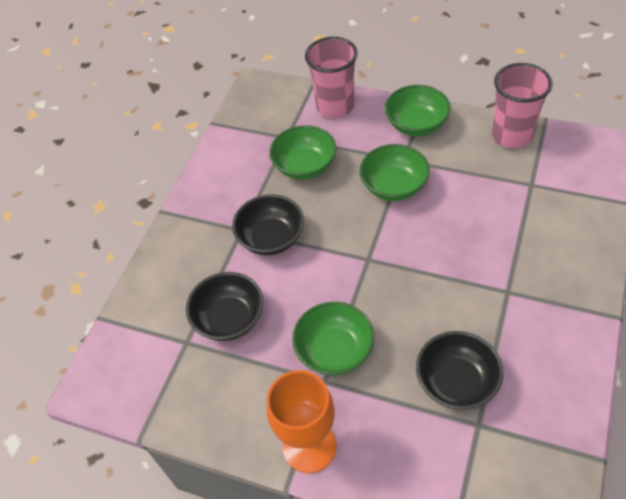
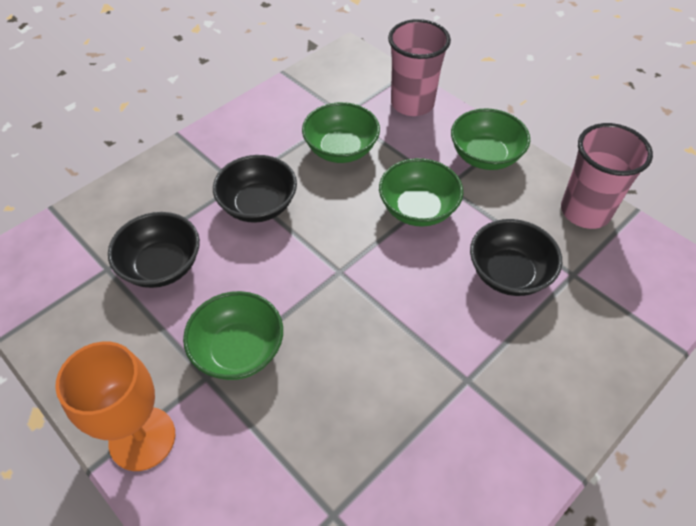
camera: 20 degrees right, 0 degrees up
(456, 382) = (341, 453): black bowl -> black bowl (508, 273)

